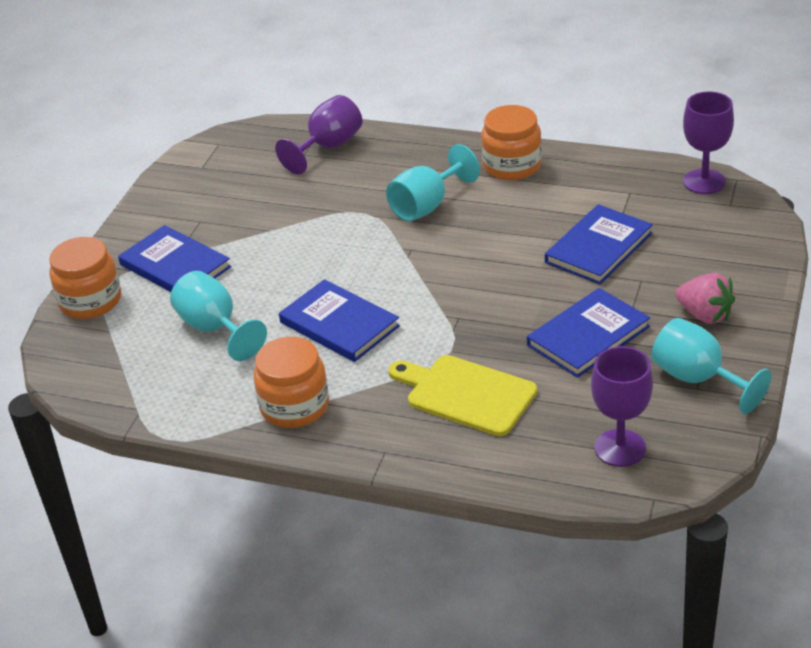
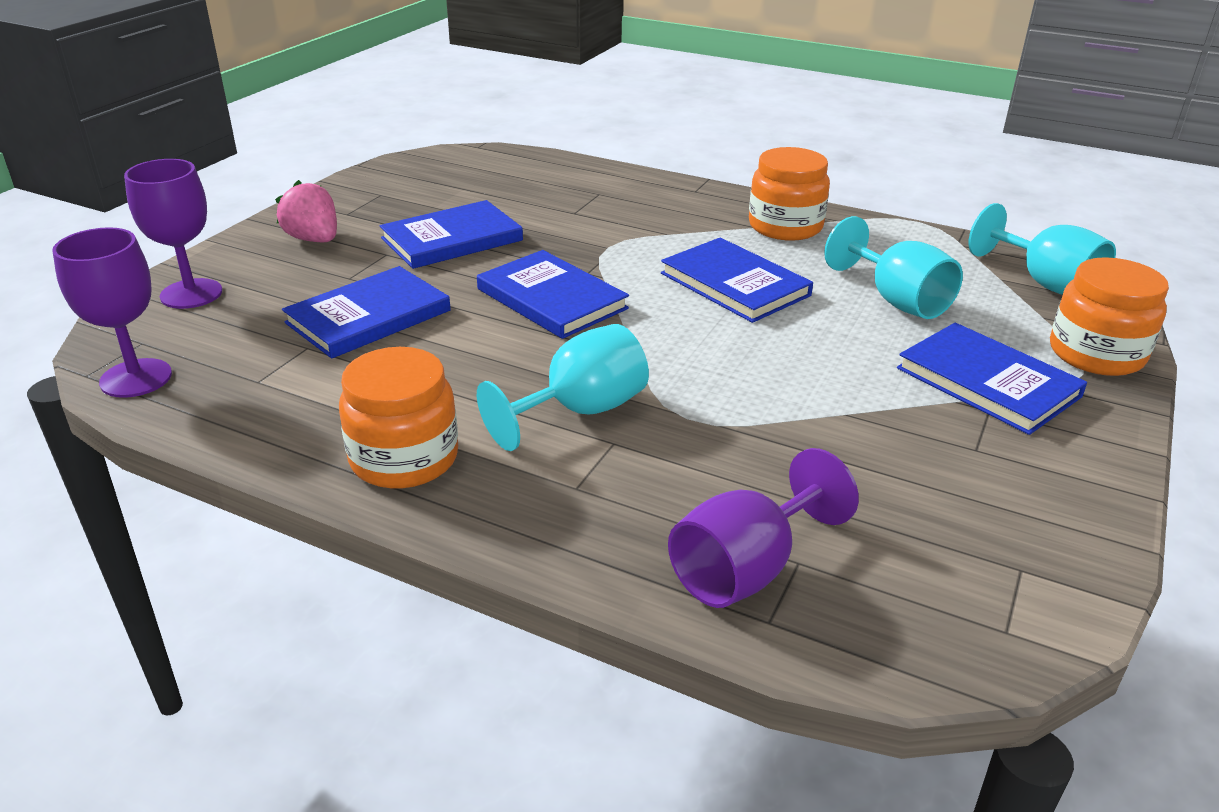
camera: 175 degrees left, 5 degrees down
(466, 394) = (604, 215): yellow cutting board -> none
(476, 286) = (551, 299): none -> blue book
(620, 448) = (483, 170): purple goblet -> purple goblet (191, 294)
(697, 379) = (374, 199): turquoise goblet -> turquoise goblet (1045, 283)

